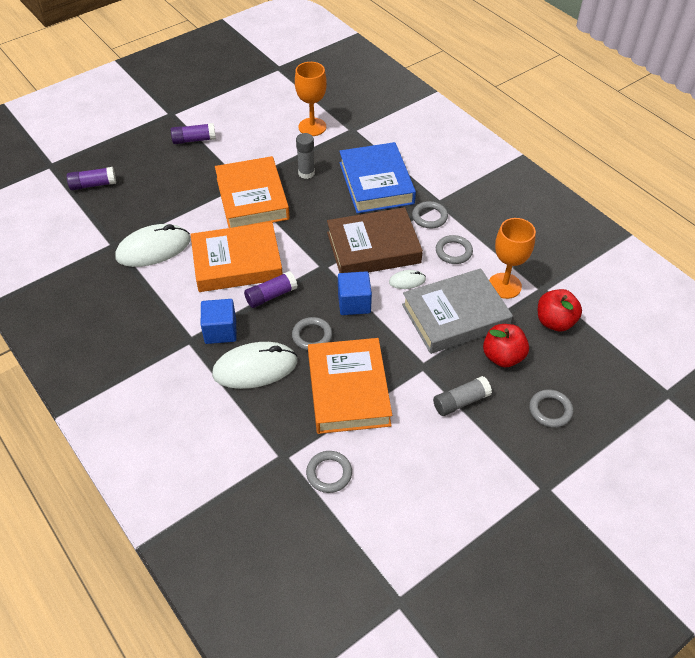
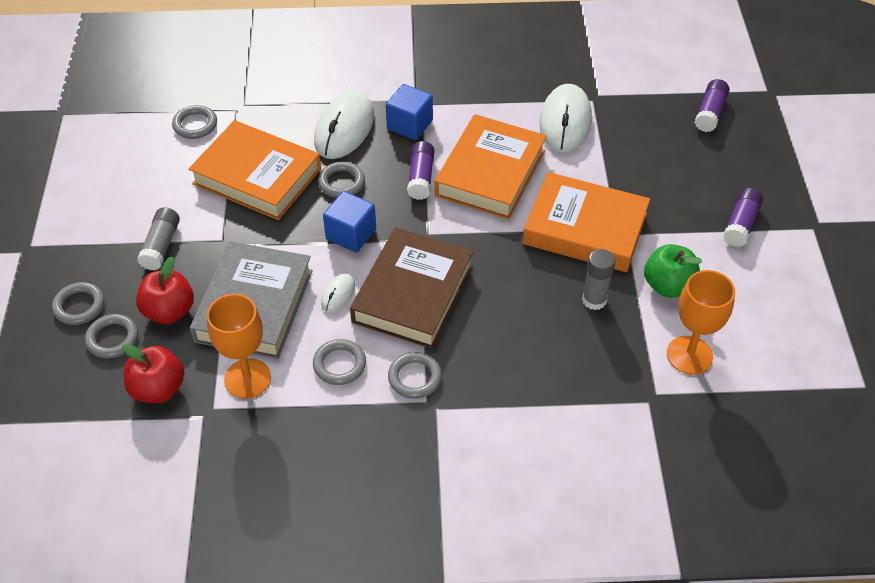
camera: 125 degrees right, 0 degrees up
(269, 150) = (668, 286): none -> green apple
(376, 183) = (520, 360): blue book -> none
(551, 371) = (112, 339): none -> grey ring

